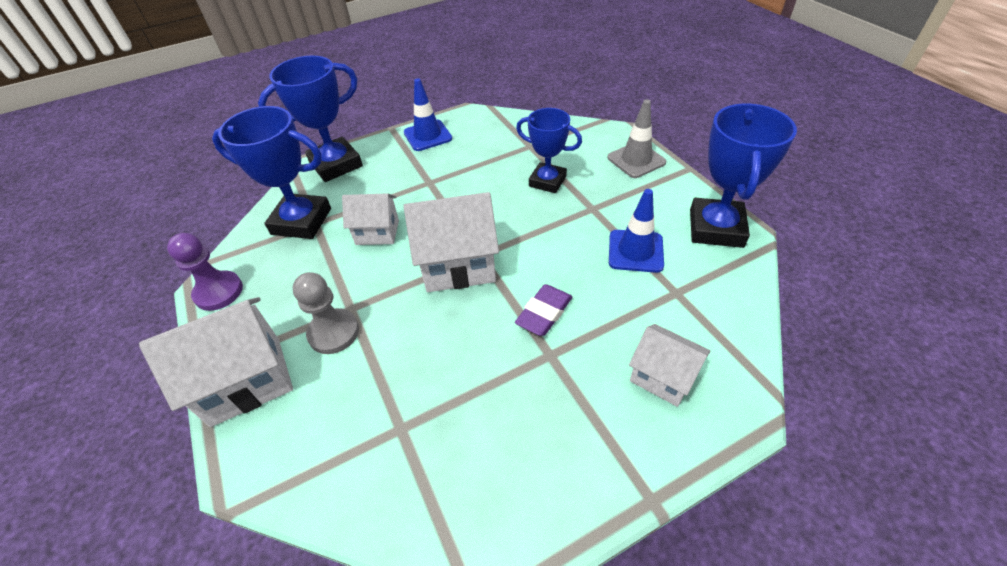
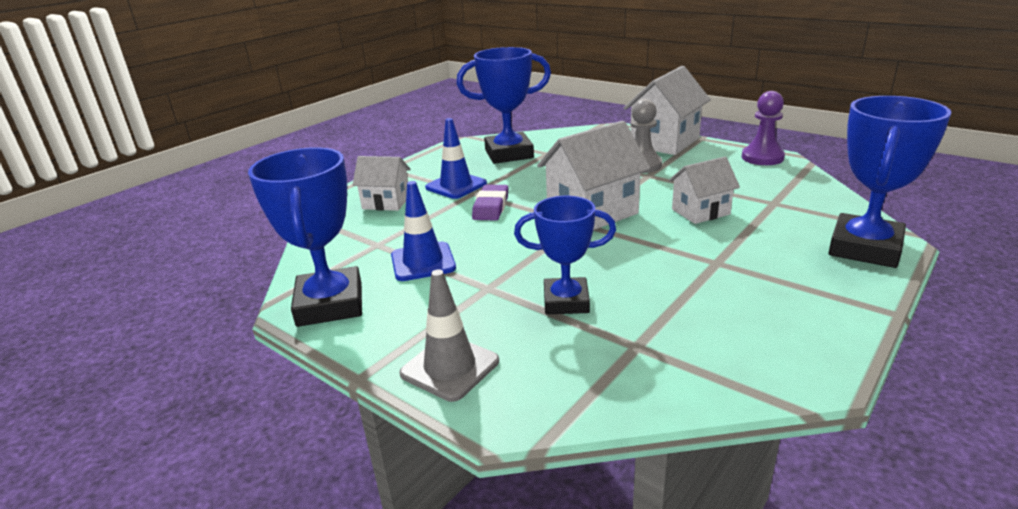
camera: 155 degrees right, 20 degrees down
(301, 221) = (789, 200): blue trophy -> blue trophy (509, 154)
(427, 136) = (816, 316): blue traffic cone -> blue traffic cone (456, 186)

